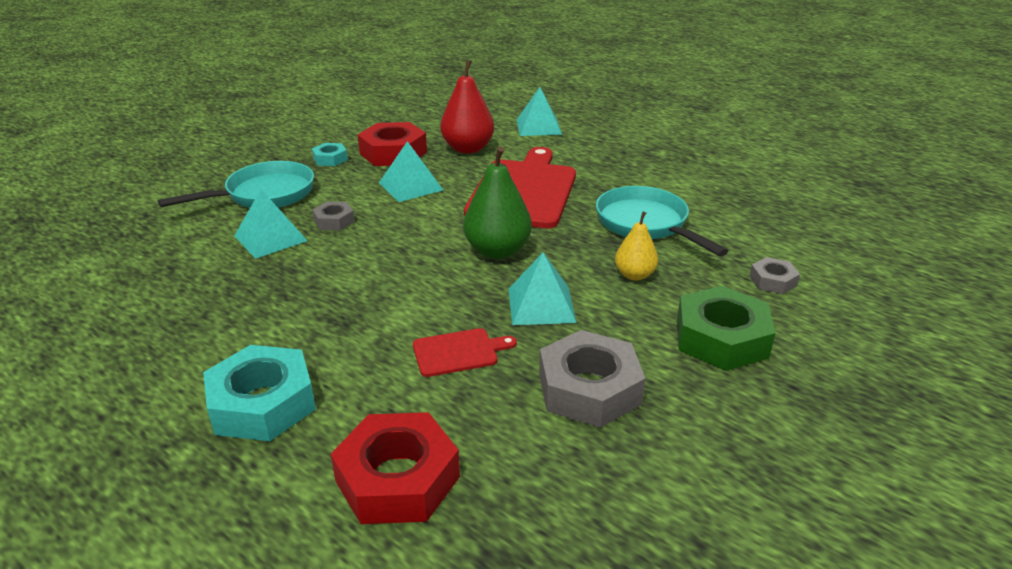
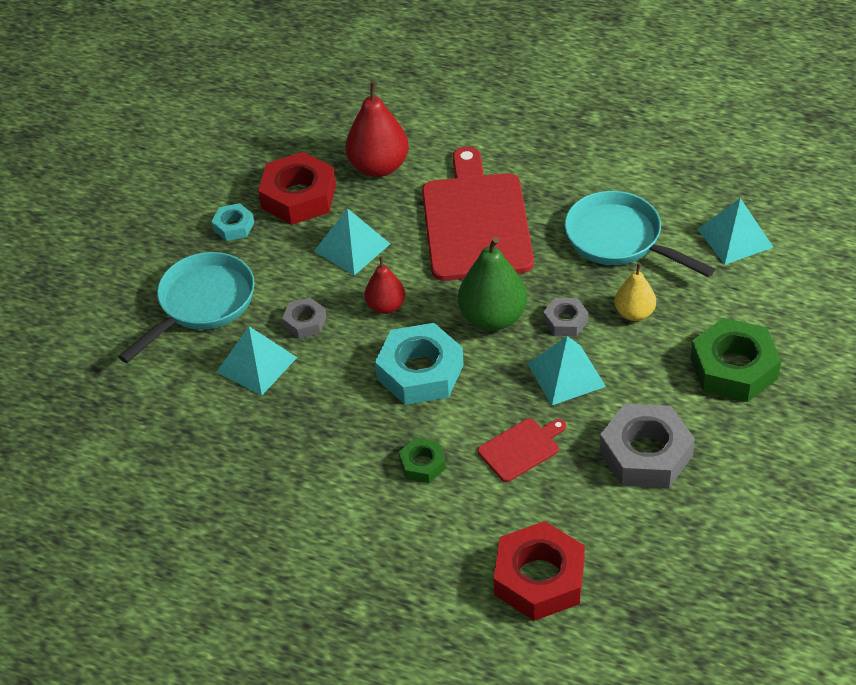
camera: 15 degrees left, 15 degrees up
(263, 403) = (390, 548): turquoise nut -> turquoise nut (420, 372)
(352, 341) = (422, 464): none -> green nut
(409, 225) = (386, 306): none -> red pear
(538, 127) = (439, 104): turquoise pyramid -> turquoise pyramid (735, 238)
(772, 281) = (759, 285): grey nut -> grey nut (565, 321)

